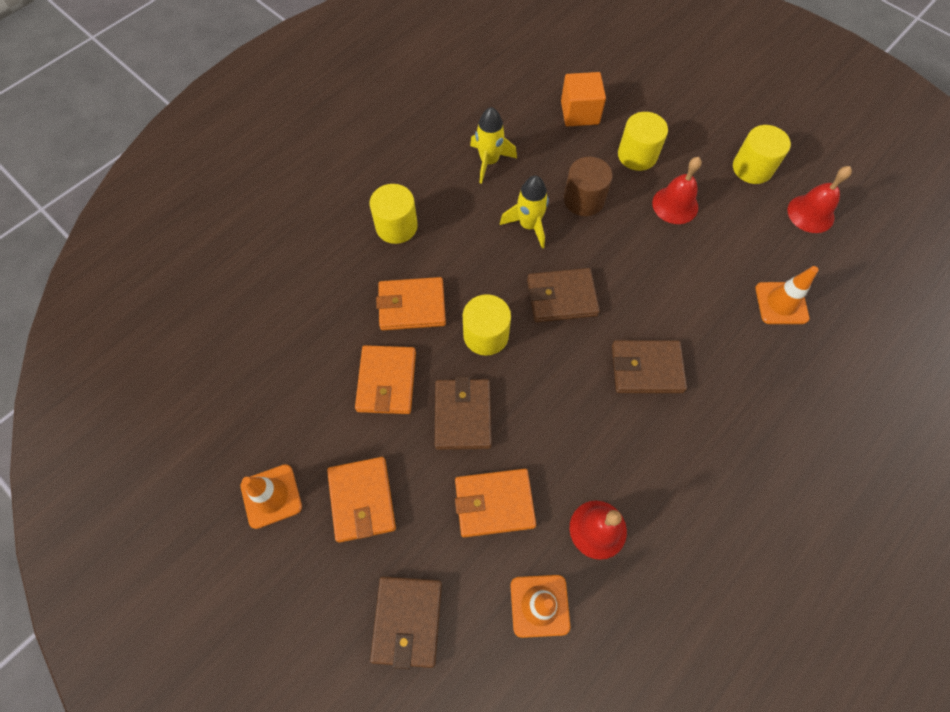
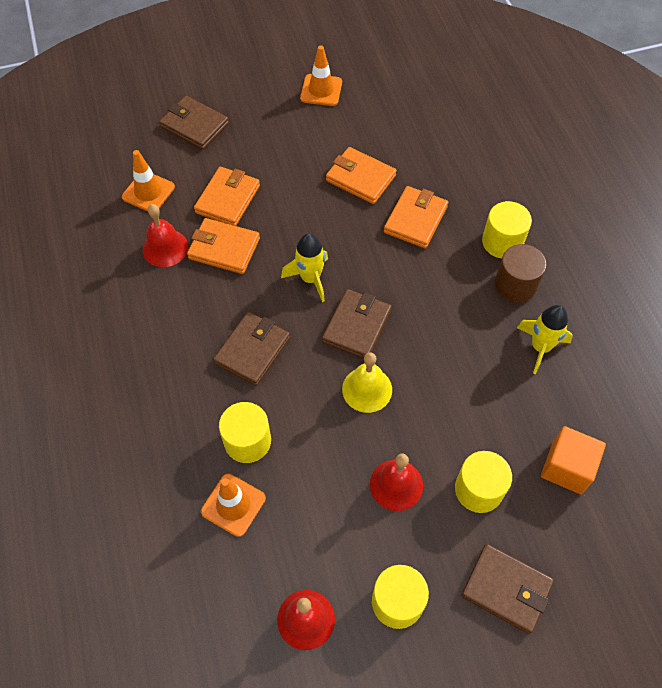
camera: 120 degrees right, 5 degrees down
(362, 500) = (284, 132): orange wallet -> orange wallet (224, 248)
(463, 415) = (302, 210): brown wallet -> brown wallet (506, 589)
(486, 335) = (357, 255): yellow cylinder -> yellow cylinder (247, 441)
(528, 225) = (446, 341): yellow rocket -> yellow rocket (310, 278)
(584, 199) = (449, 404): brown cylinder -> brown cylinder (515, 284)
(614, 260) = (367, 389): none -> yellow bell

